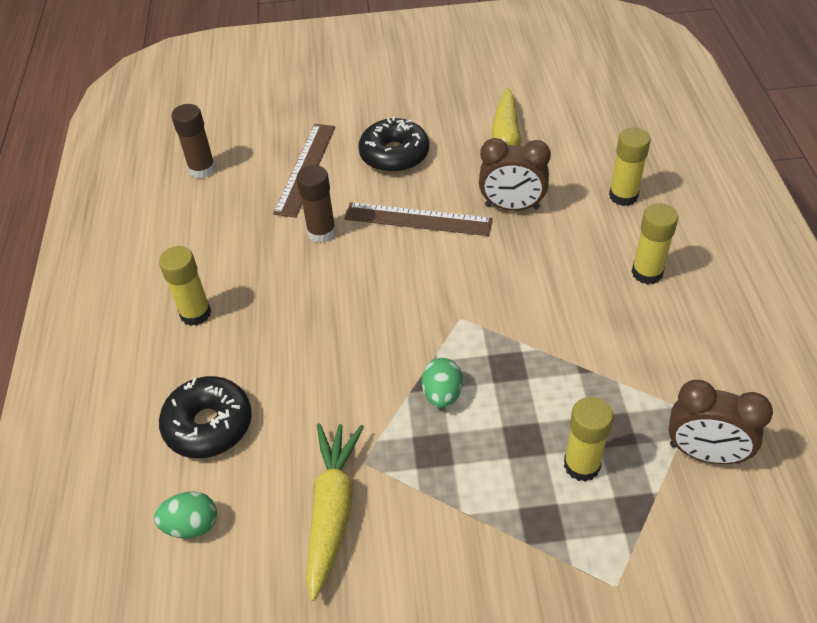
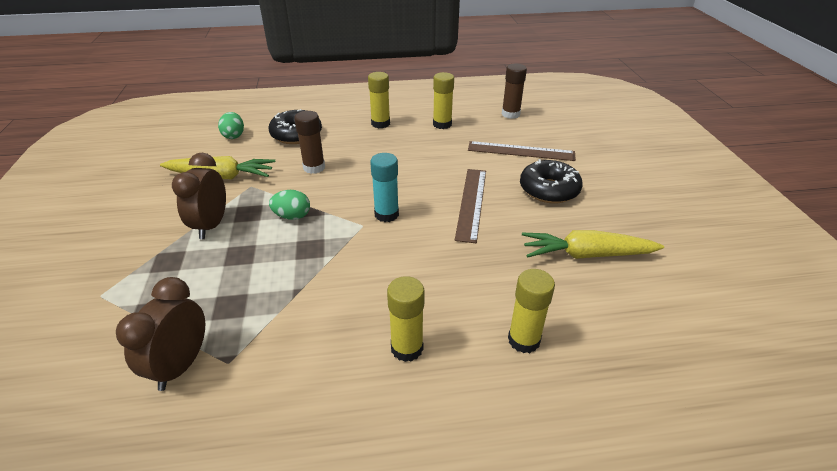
camera: 85 degrees right, 10 degrees down
(321, 232) = (453, 161): brown glue stick -> brown glue stick (314, 167)
(439, 296) = (386, 214): none -> turquoise glue stick
(512, 207) = (494, 255): brown clock -> brown clock (211, 225)
(581, 465) = (204, 284): yellow glue stick -> yellow glue stick (442, 124)

